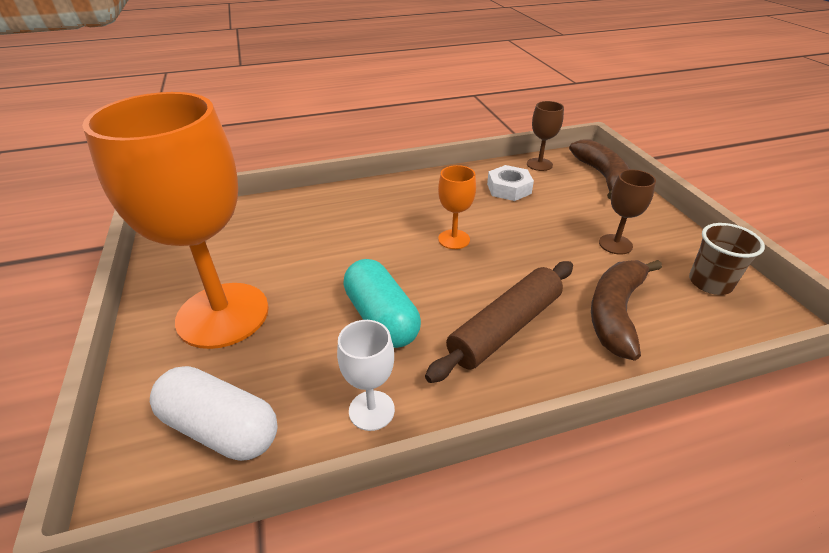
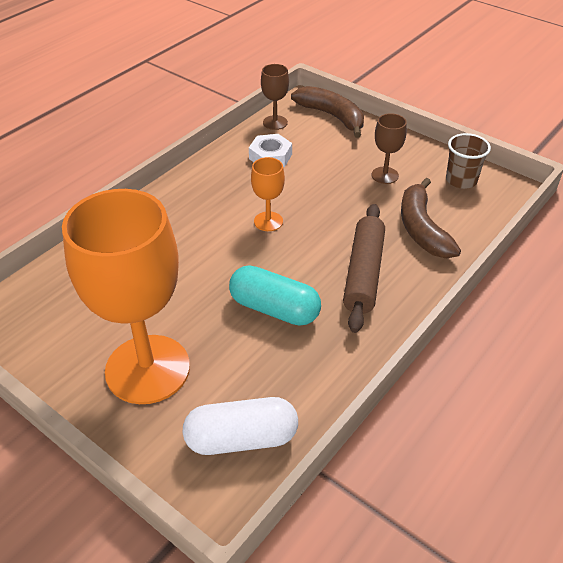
camera: 35 degrees left, 5 degrees up
(371, 410) = (329, 371): white goblet -> none

